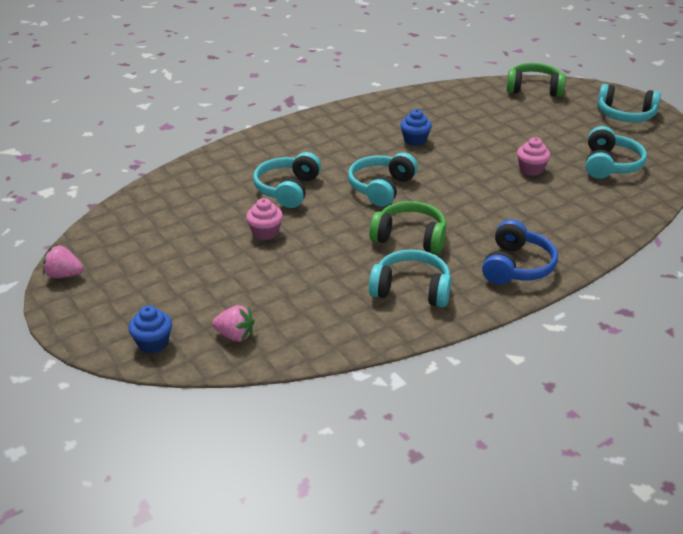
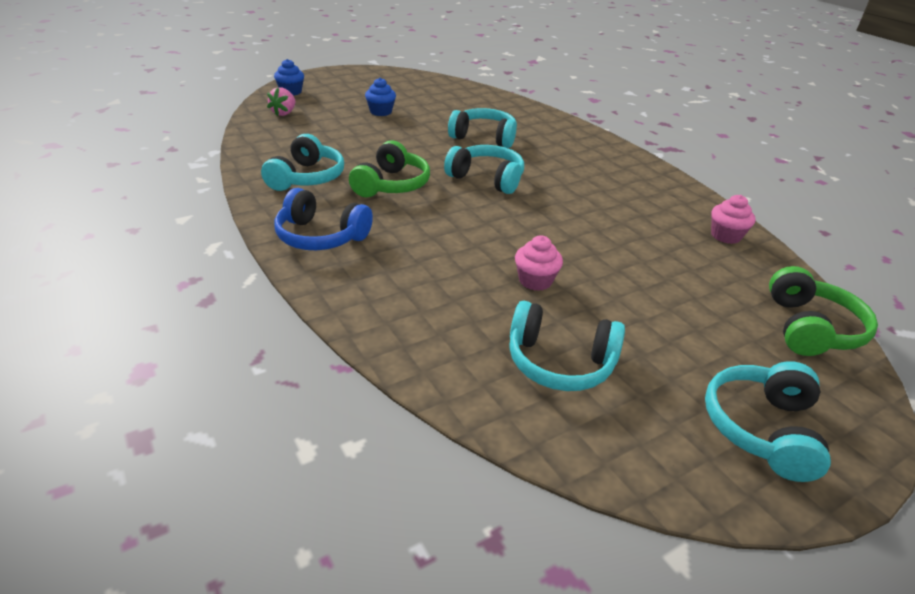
camera: 90 degrees right, 0 degrees up
(64, 275) = (377, 71): pink strawberry -> none
(265, 233) = (414, 126): pink cupcake -> pink cupcake (725, 236)
(415, 140) = (596, 206): blue cupcake -> blue cupcake (381, 112)

